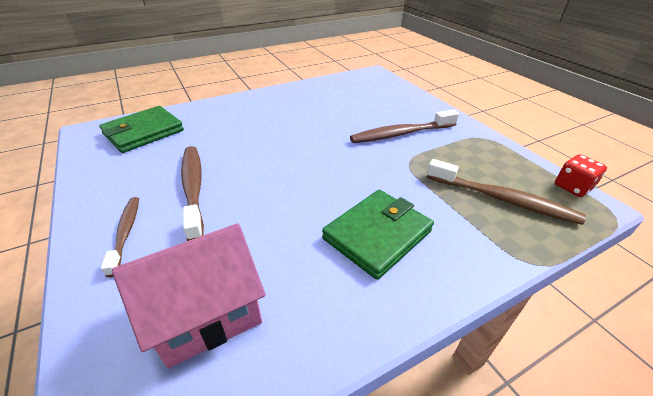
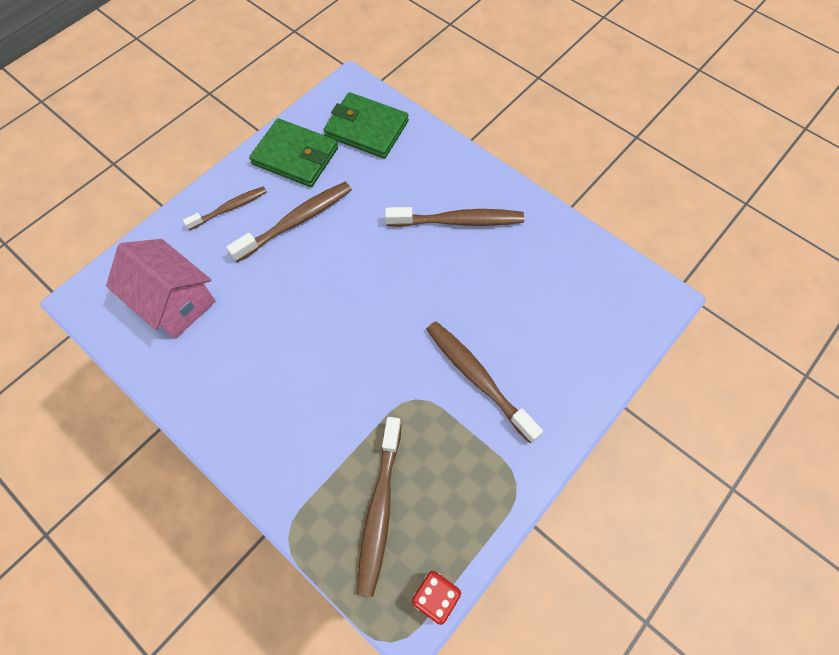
camera: 70 degrees right, 25 degrees up
(271, 114) = (458, 221): none -> brown toothbrush
(377, 235) = (284, 393): green wallet -> green wallet (295, 156)

